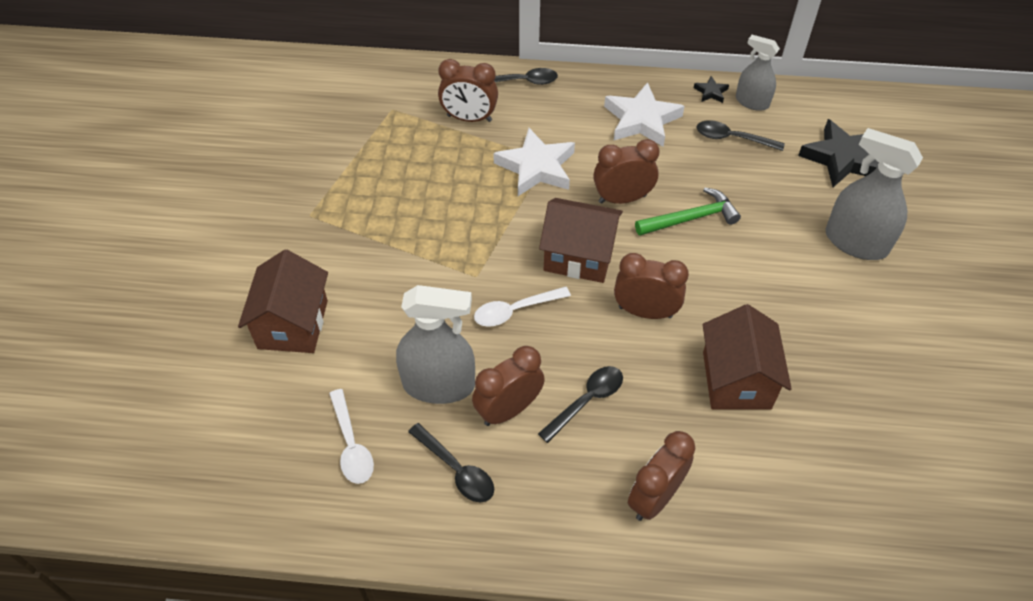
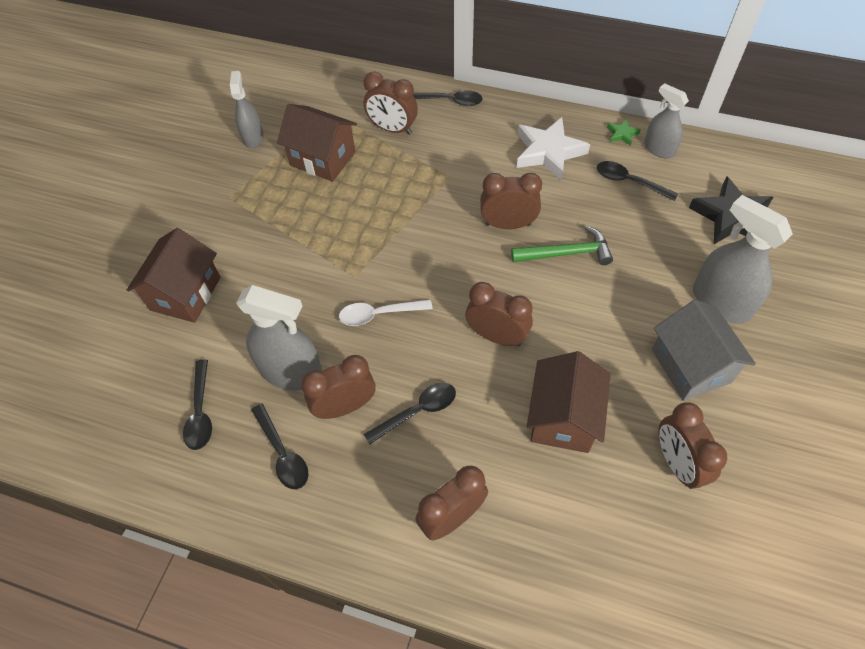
camera: 15 degrees right, 5 degrees up
(316, 148) = (253, 137): none -> grey spray bottle
(351, 444) = (200, 412): white spoon -> black spoon
(536, 167) = (438, 183): white star -> none
(579, 256) = (451, 273): brown house -> brown house (323, 159)
(711, 92) = (622, 134): black star -> green star
(845, 308) = (690, 366): none -> grey house
(859, 402) = (677, 463): none -> brown clock

